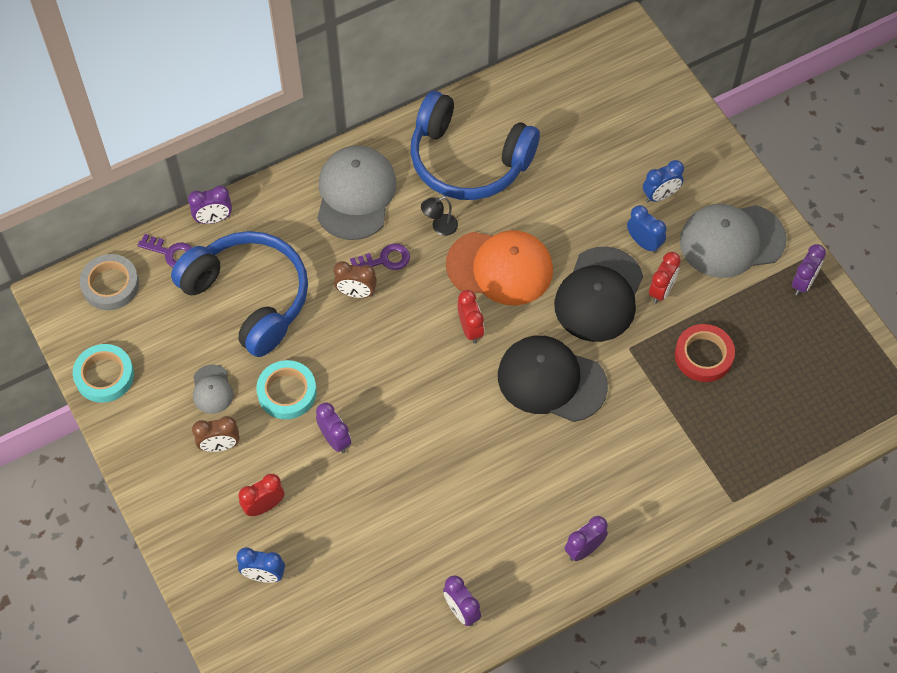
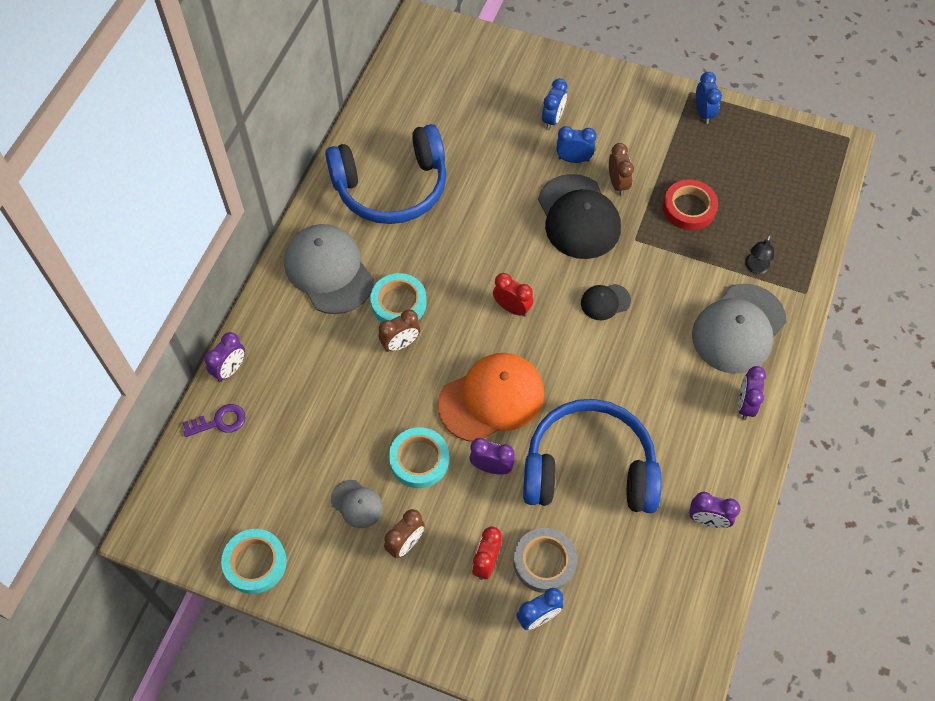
camera: 40 degrees left, 0 degrees up
(110, 285) = (190, 485): grey tape -> grey tape (544, 562)
(249, 298) = (318, 410): blue headphones -> blue headphones (589, 469)
(385, 260) = (399, 303): purple key -> turquoise tape
(439, 227) = (417, 250): black lamp -> black lamp (755, 268)
(500, 268) = (490, 248): orange cap -> orange cap (491, 398)
(551, 380) = (605, 302): black cap -> black cap, size x0.48
(661, 291) = (617, 184): red clock -> brown clock
(731, 241) = (630, 117): grey cap -> grey cap (738, 329)
(803, 283) = (703, 113): purple clock -> blue clock

